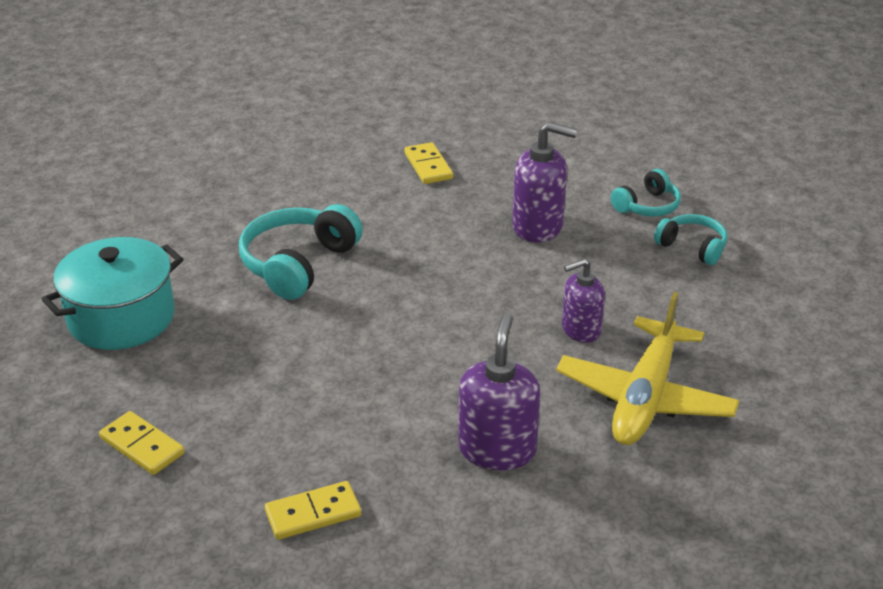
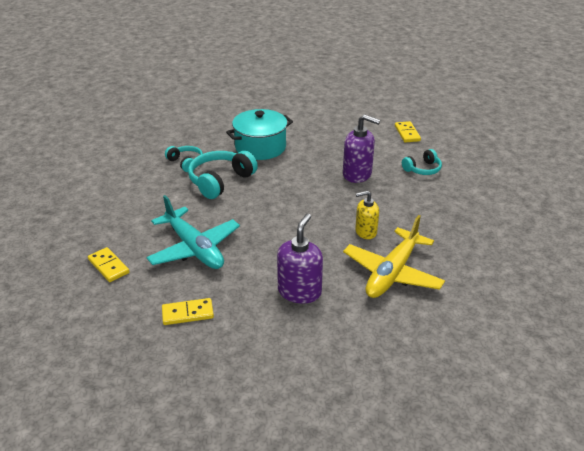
camera: 10 degrees right, 0 degrees up
(121, 318) = (119, 199): turquoise pot -> turquoise pot (260, 147)
(289, 394) = (194, 248): none -> turquoise plane
(428, 166) = (306, 137): yellow domino -> yellow domino (407, 133)
(580, 330) = (365, 232): purple soap dispenser -> yellow soap dispenser
(692, 247) = (442, 194): turquoise headphones -> turquoise headphones (186, 163)

